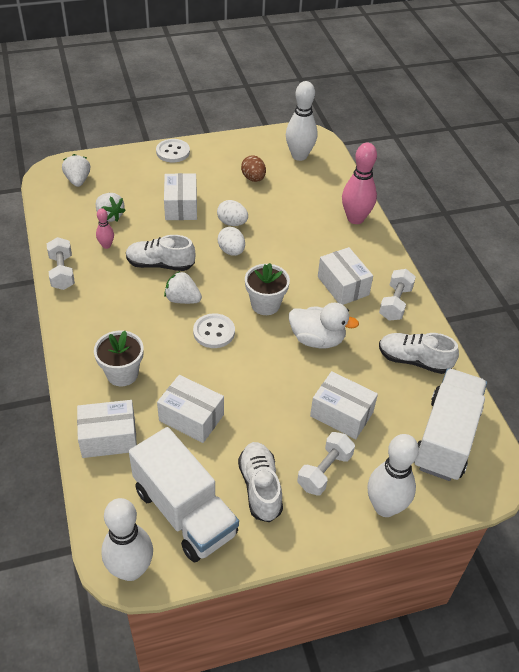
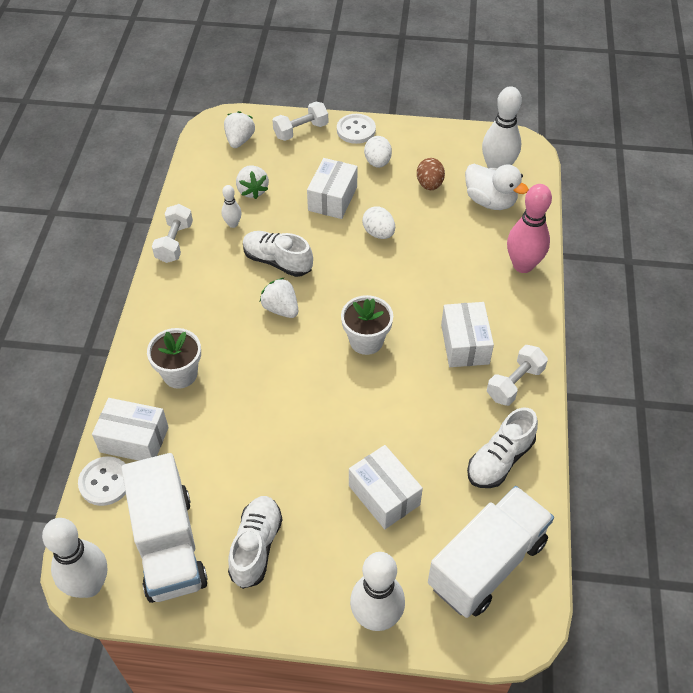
camera: 25 degrees right, 5 degrees up
(106, 245) = (233, 224): pink bowling pin -> white bowling pin
(191, 417) = (225, 445): white box -> none
(214, 332) = (295, 356): white button -> white button (105, 482)
(231, 251) = (361, 267): white egg -> white egg (377, 162)
(317, 339) = (402, 399): white duck -> white duck (490, 201)
(324, 471) = (332, 553): white dumbbell -> white dumbbell (301, 131)
(414, 360) = (500, 459): white shoe -> white shoe turned 90 degrees counterclockwise

